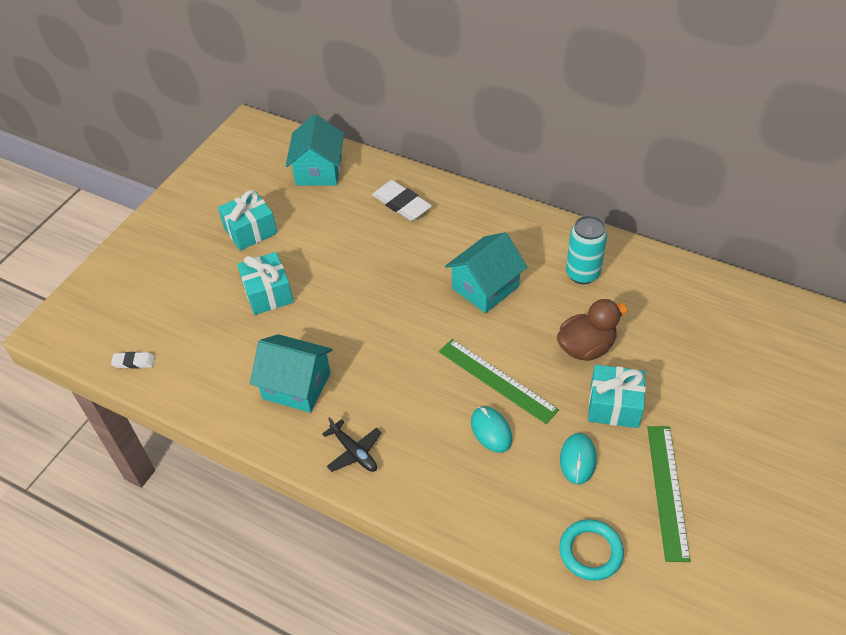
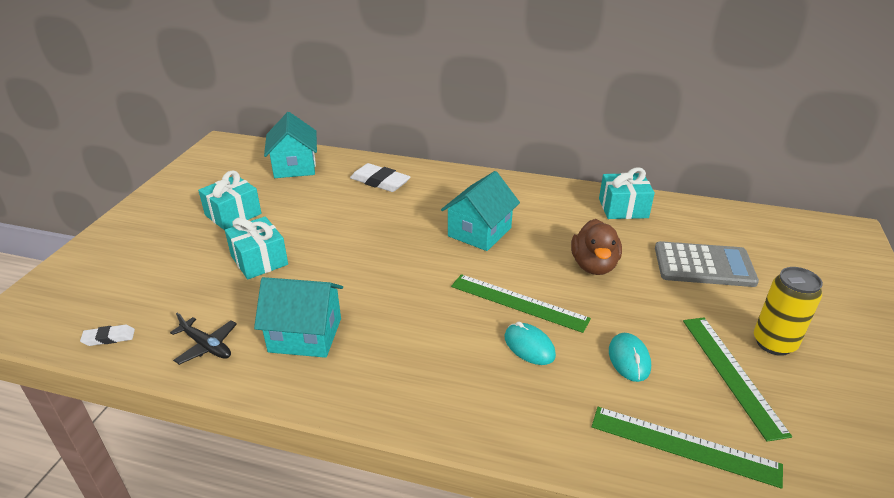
camera: 15 degrees left, 15 degrees down
(354, 451) = (384, 388): black plane -> black plane (206, 346)
(582, 274) = (565, 213): turquoise can -> none
(586, 347) = (594, 266): brown duck -> brown duck turned 135 degrees clockwise
(590, 552) = (684, 445): turquoise ring -> green ruler
(614, 406) = (642, 308): turquoise gift -> turquoise gift (623, 208)
(700, 364) = (704, 265): none -> grey calculator
(725, 466) = (774, 343): none -> yellow can

